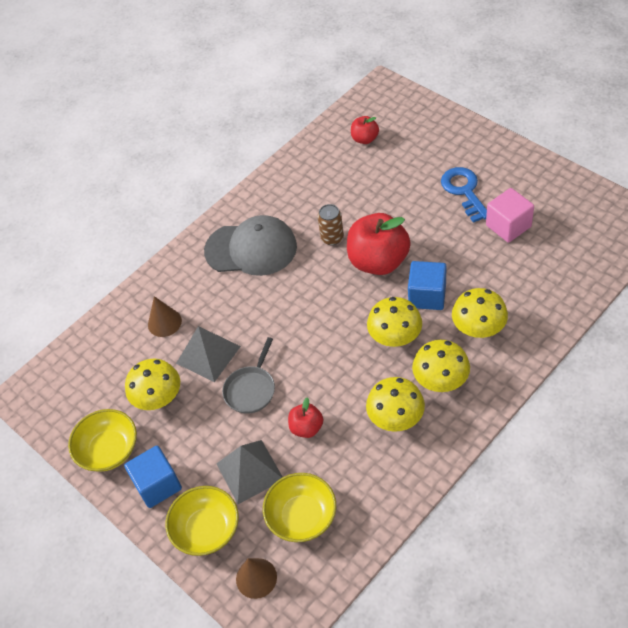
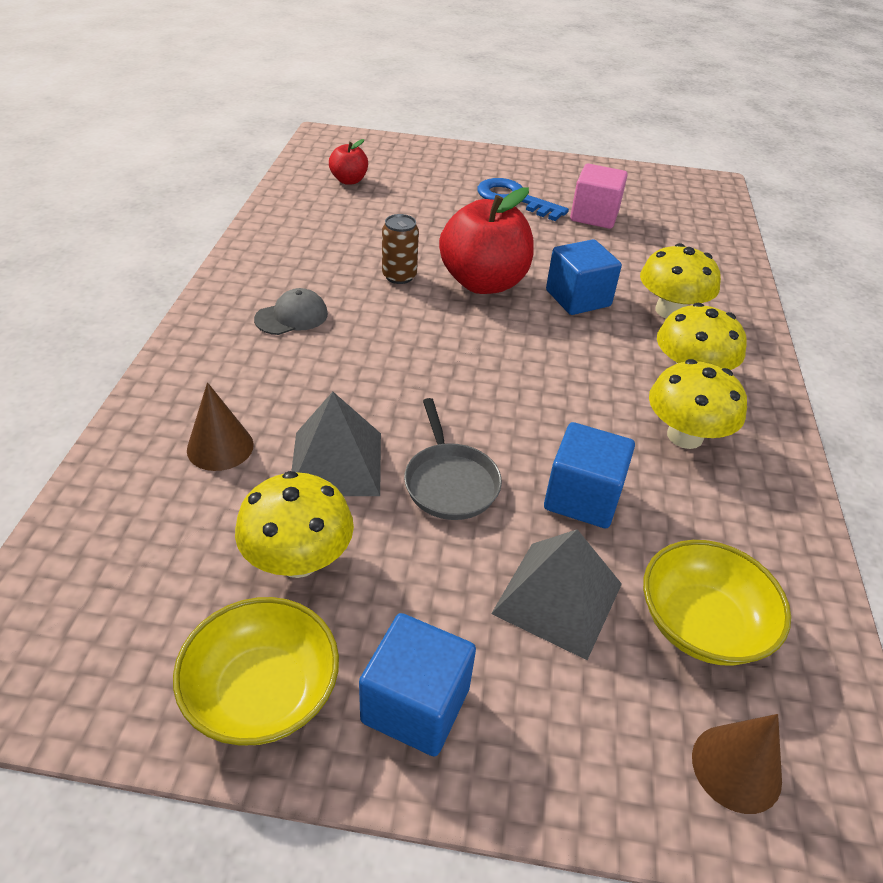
camera: 45 degrees left, 10 degrees down
(206, 529) = (574, 733): yellow bowl -> none
(251, 249) = (292, 316): grey cap -> grey cap, size x0.49
(306, 428) = (582, 497): red apple -> blue cube
(395, 337) = (586, 350): yellow mushroom -> none

